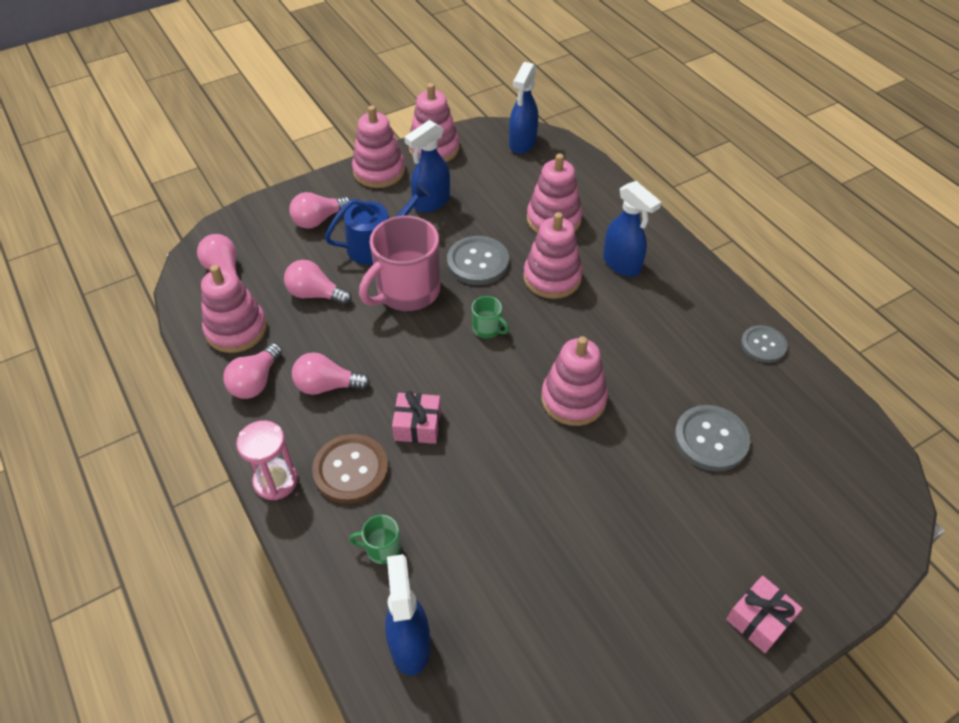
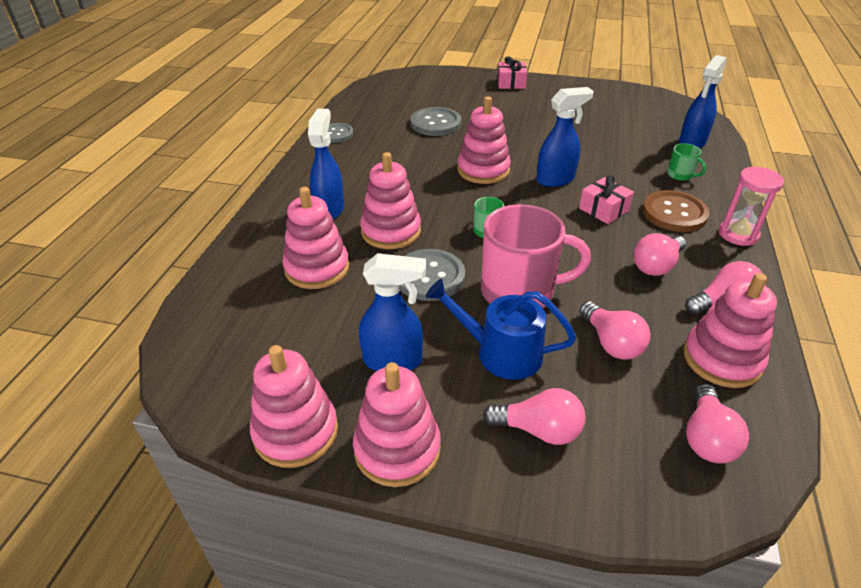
camera: 135 degrees left, 10 degrees down
(327, 386) = (656, 265): pink light bulb -> pink light bulb turned 90 degrees clockwise
(522, 143) = (207, 361): blue spray bottle -> blue spray bottle (556, 179)

